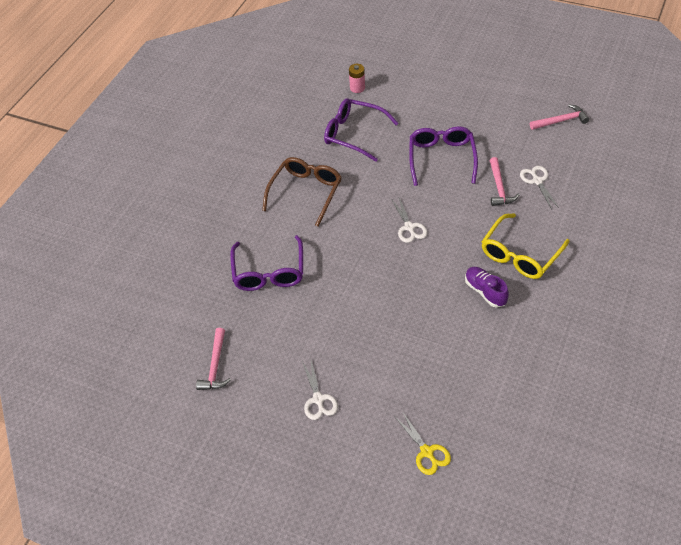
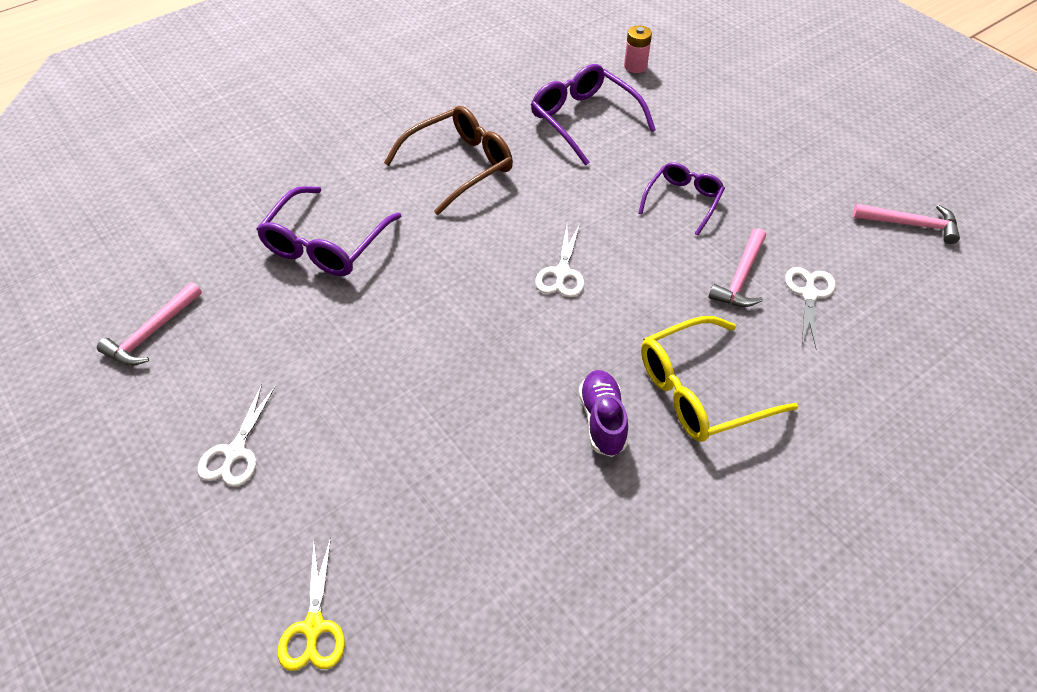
camera: 25 degrees right, 0 degrees up
(442, 159) = (683, 201): purple glasses -> purple glasses, size x0.65

